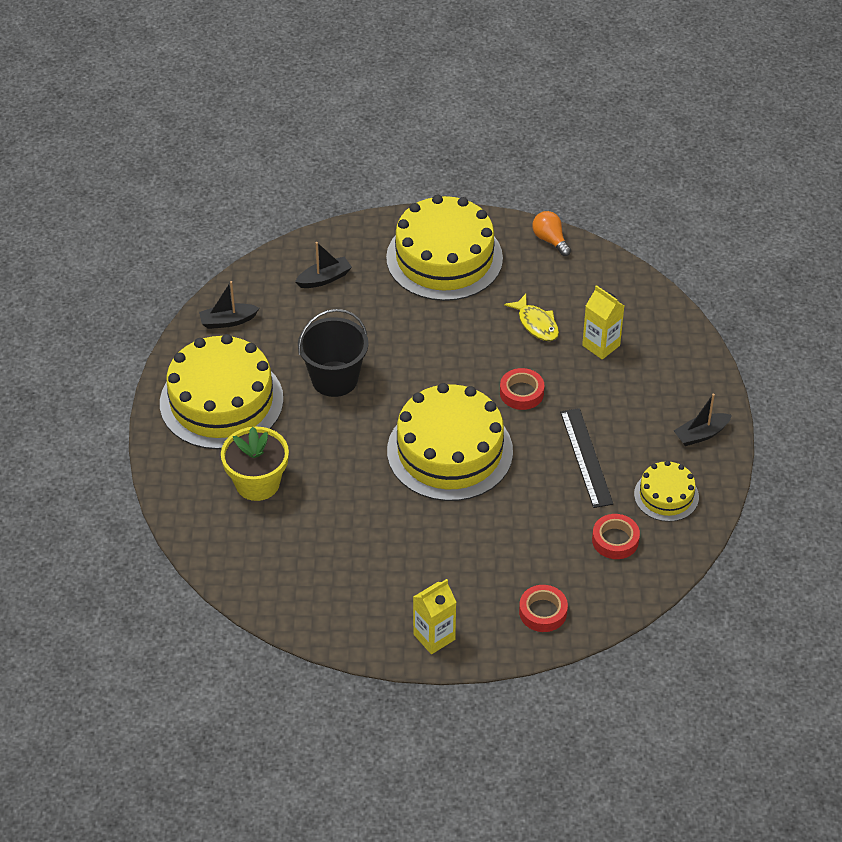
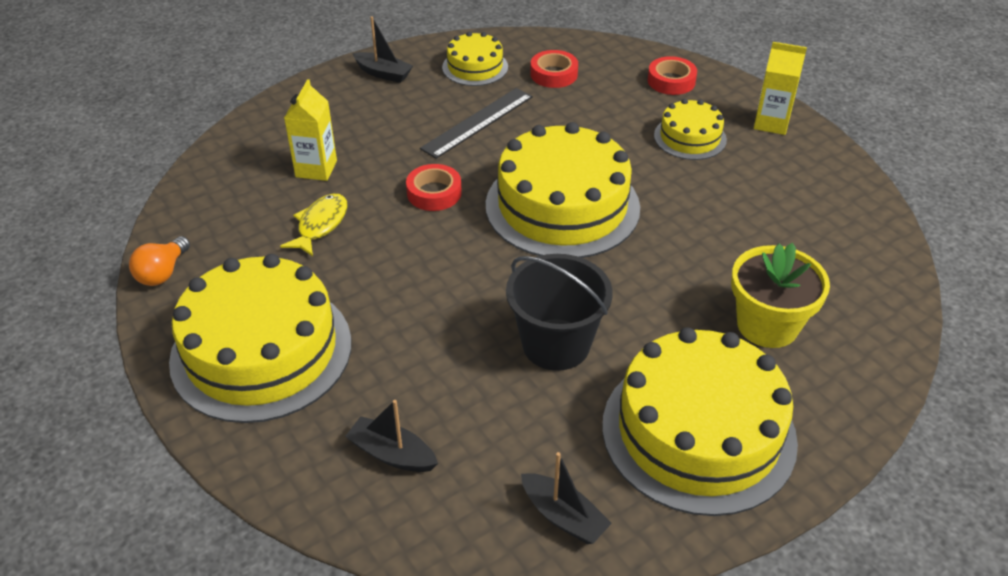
camera: 125 degrees left, 5 degrees down
(461, 572) = (690, 137): none -> yellow cake

